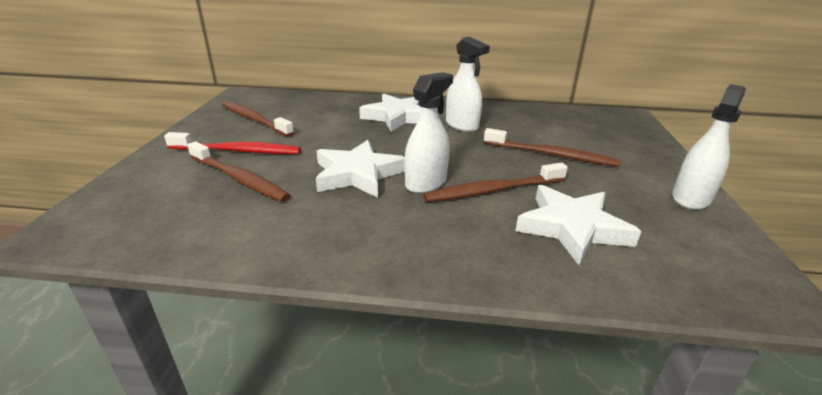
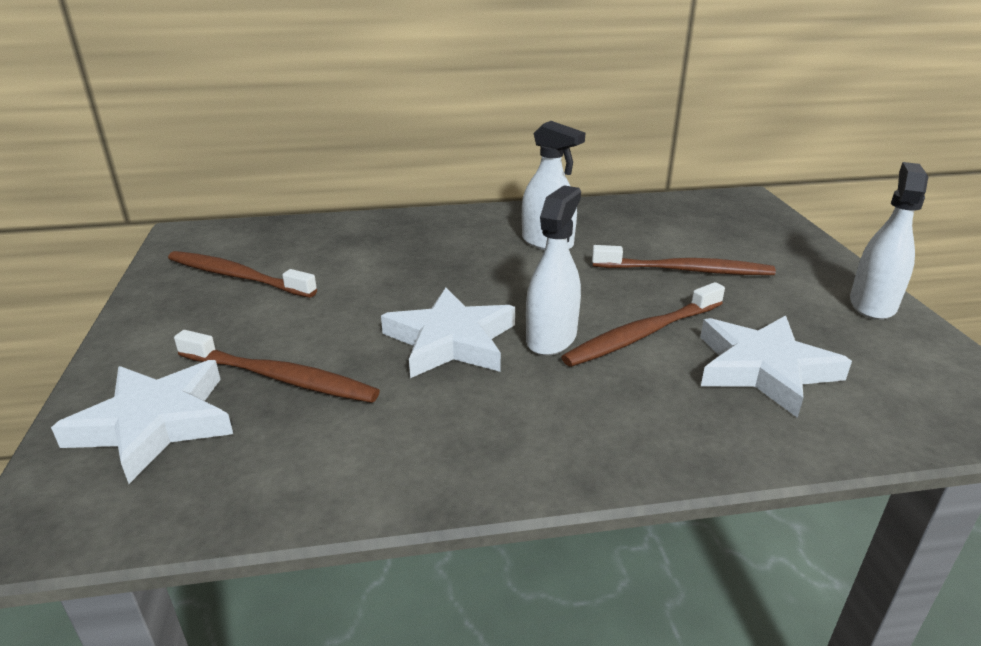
camera: 15 degrees left, 0 degrees up
(238, 151) = (248, 333): red toothbrush -> none
(398, 117) = (451, 242): white star -> white star (155, 423)

